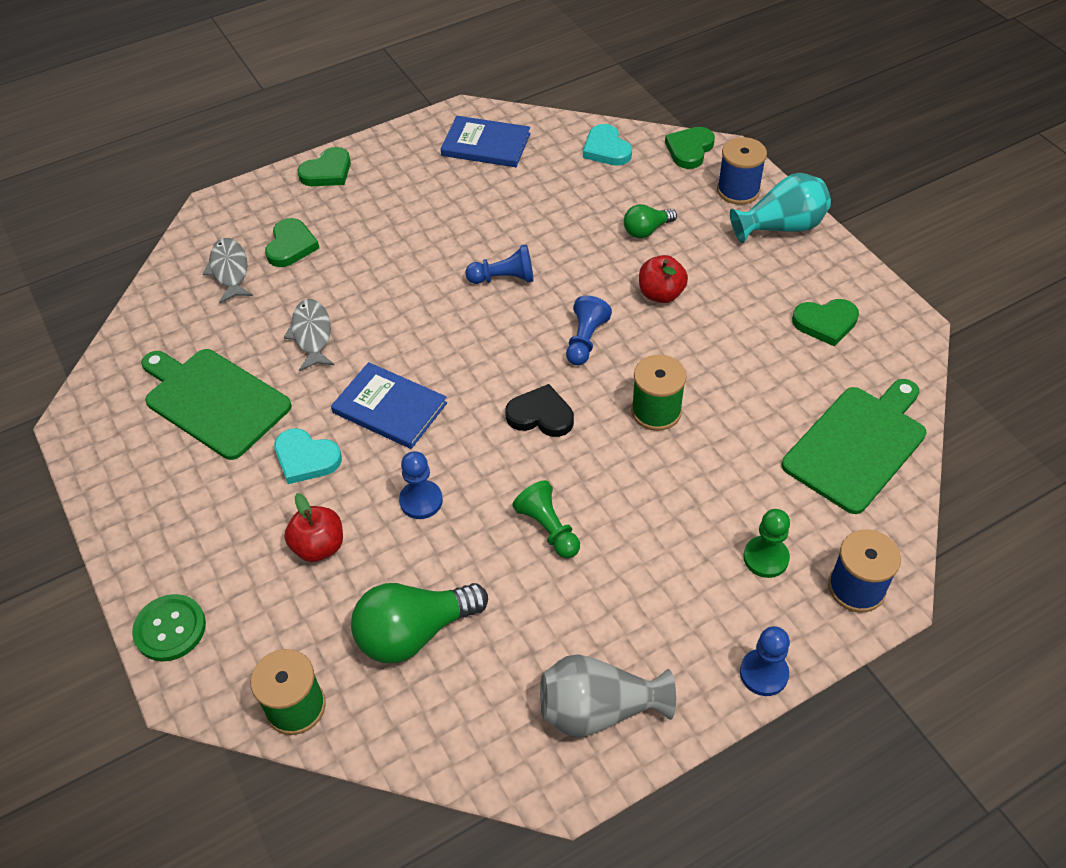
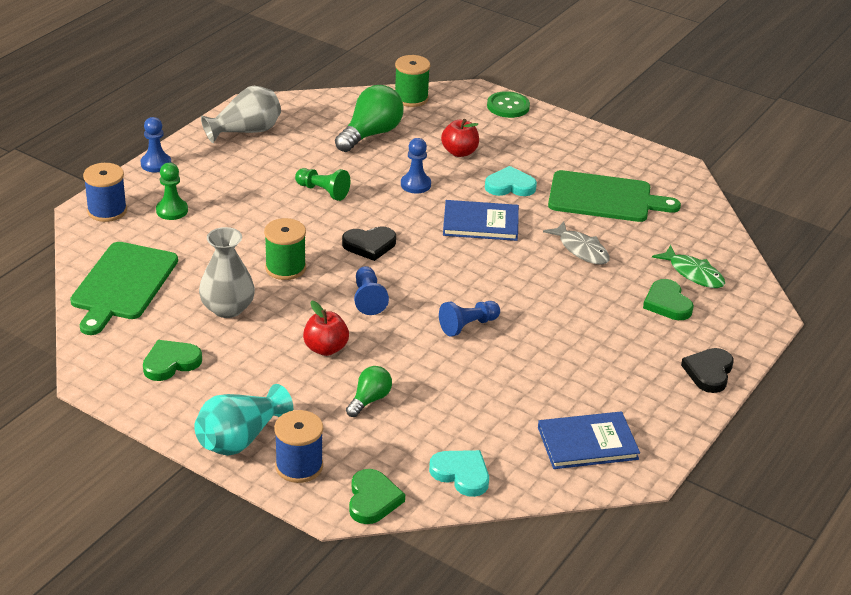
camera: 150 degrees right, 15 degrees down
(230, 270) = (693, 273): grey fish -> green fish
(327, 172) = (709, 372): green heart -> black heart
(744, 374) = (227, 308): none -> grey vase

